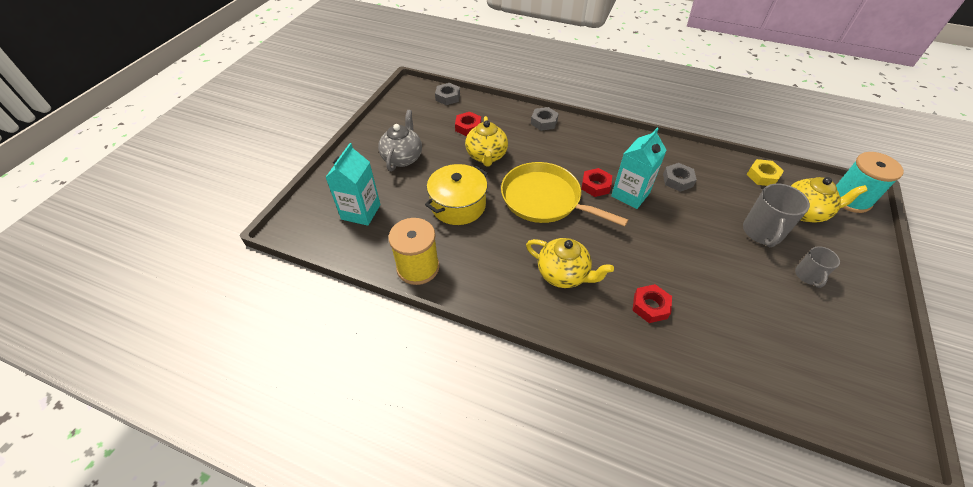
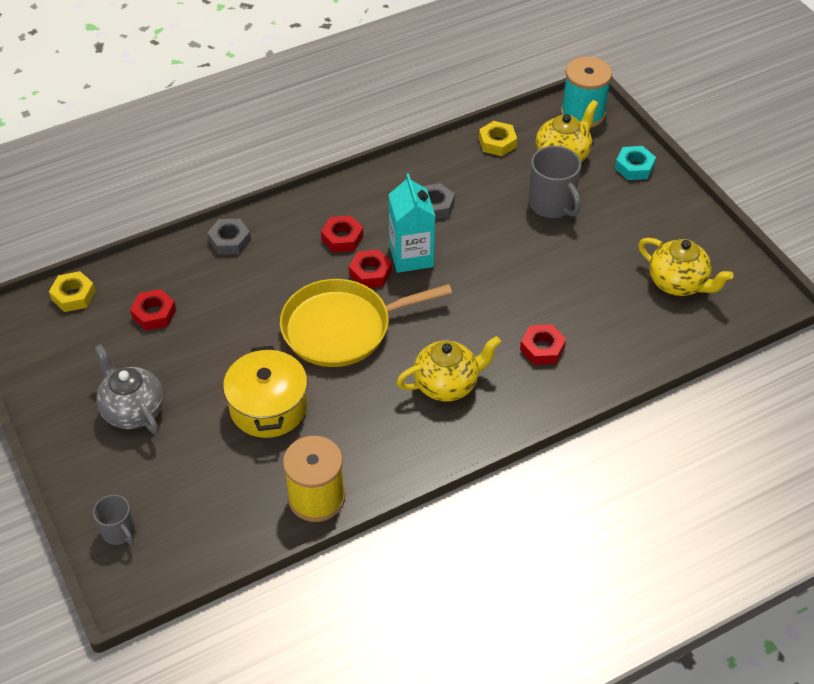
camera: 50 degrees left, 0 degrees up
(361, 212) = (178, 503): turquoise carton -> none
(448, 97) = (73, 296): grey nut -> yellow nut
(486, 156) = (223, 331): yellow teapot -> yellow teapot (678, 283)
(602, 159) = (342, 238): none -> red nut
(808, 276) = (619, 218): grey mug -> grey mug (119, 532)
(858, 255) = (634, 167): none -> turquoise nut

